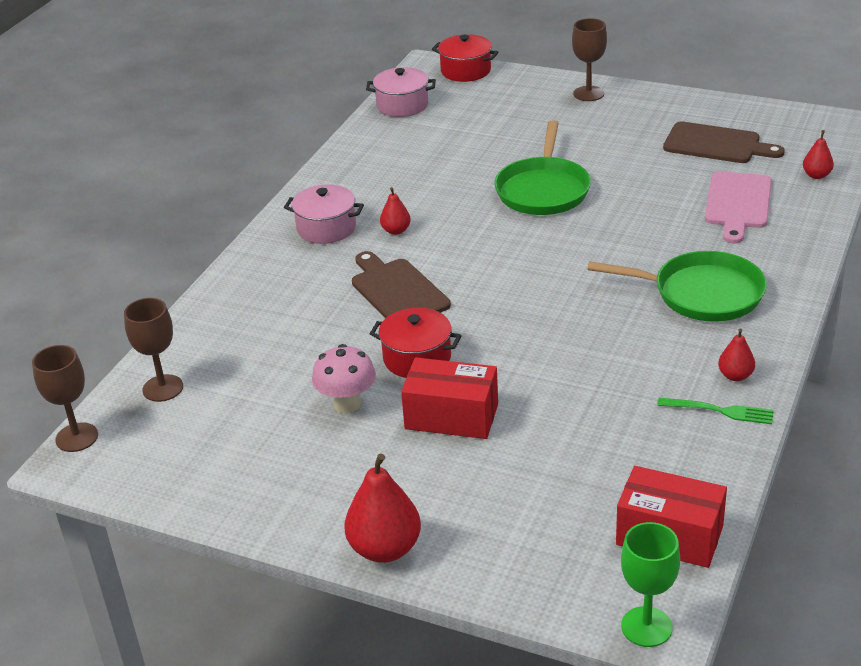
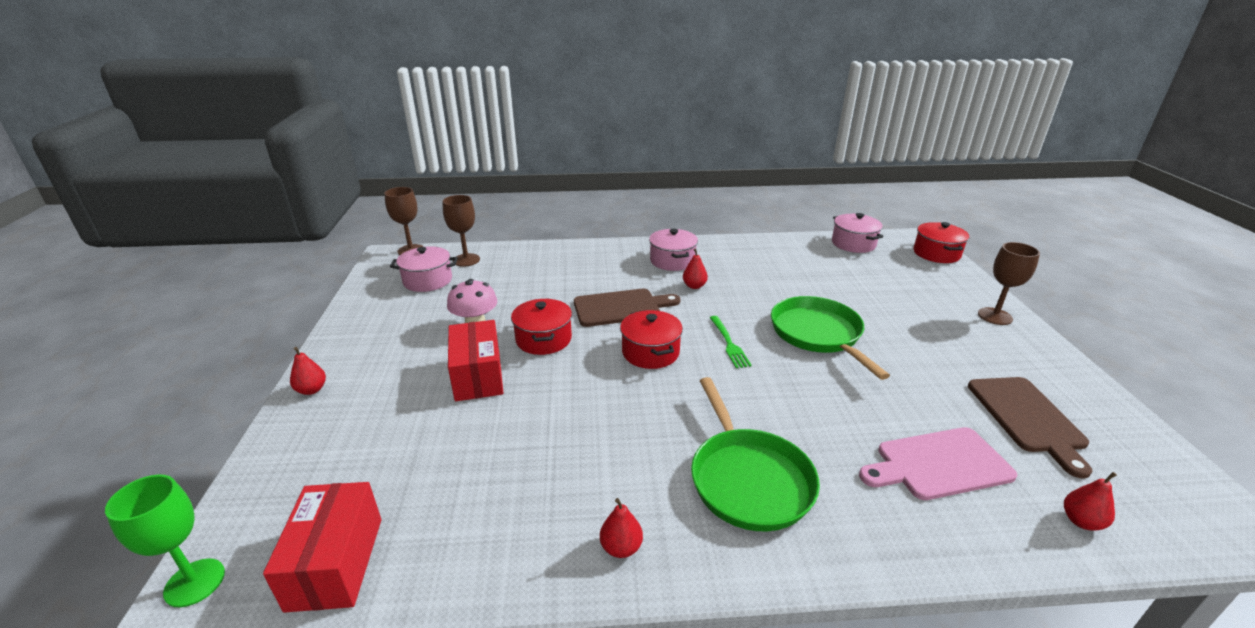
camera: 60 degrees right, 5 degrees down
(192, 430) = (427, 280): none -> pink pot
(385, 549) = (311, 390): red pear -> red pear, size x0.54
(397, 291) = (621, 308): brown cutting board -> brown cutting board turned 45 degrees clockwise
(497, 294) = (650, 352): none -> red pot
(543, 190) = (818, 334): green pan -> green pan turned 90 degrees clockwise
(720, 411) = (552, 550): green fork -> green fork (729, 343)

